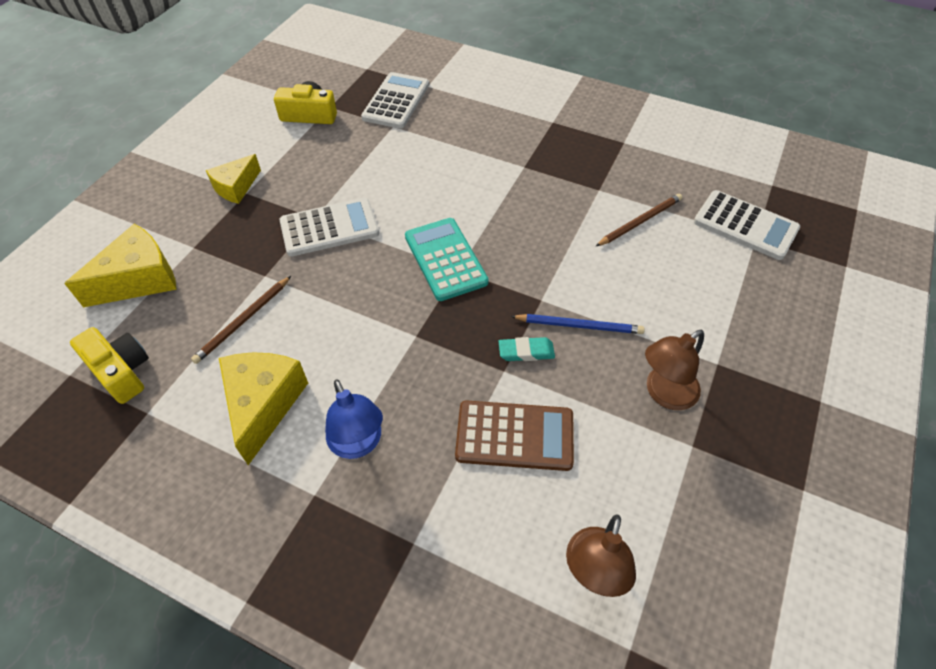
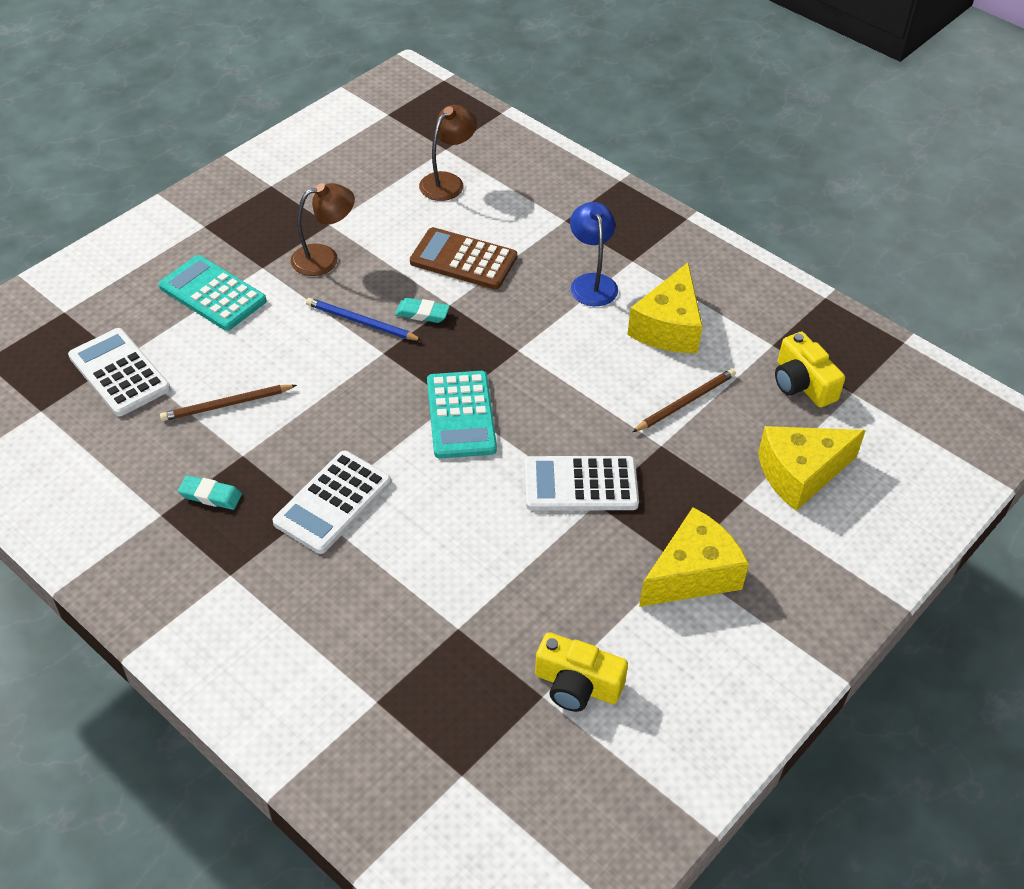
camera: 165 degrees left, 5 degrees down
(236, 187) = (692, 574): yellow cheese -> yellow cheese, size x1.56
(396, 101) = (437, 678): white calculator -> white calculator (332, 502)
(600, 159) = (210, 495): none -> turquoise eraser
(738, 319) = (213, 294): none -> turquoise calculator

